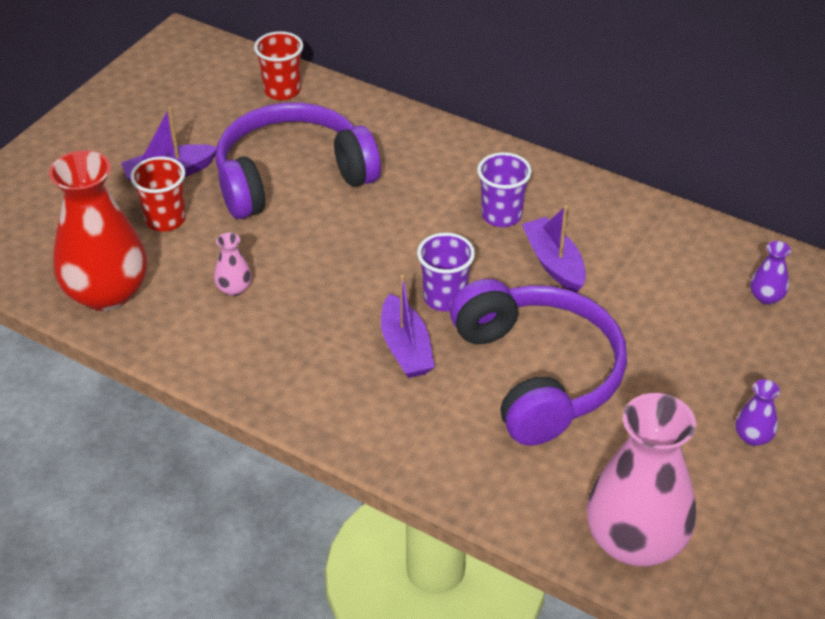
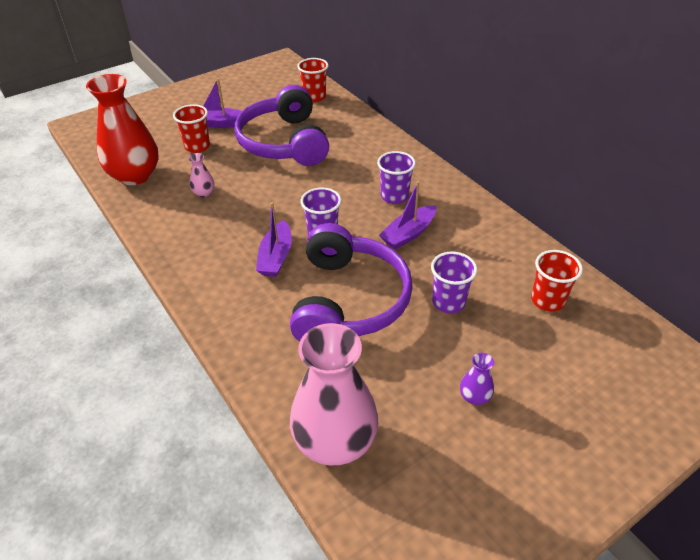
camera: 25 degrees right, 0 degrees up
(292, 177) = (284, 142): purple headphones -> purple headphones turned 105 degrees counterclockwise
(553, 263) = (408, 234): purple boat -> purple boat turned 135 degrees counterclockwise
(657, 336) = (448, 302): none -> purple cup
(766, 297) = (547, 300): purple vase -> red cup

